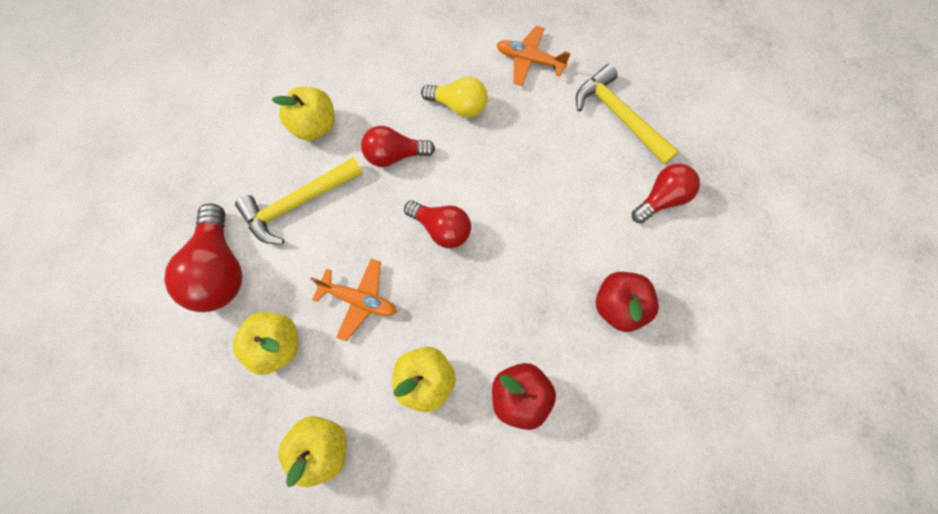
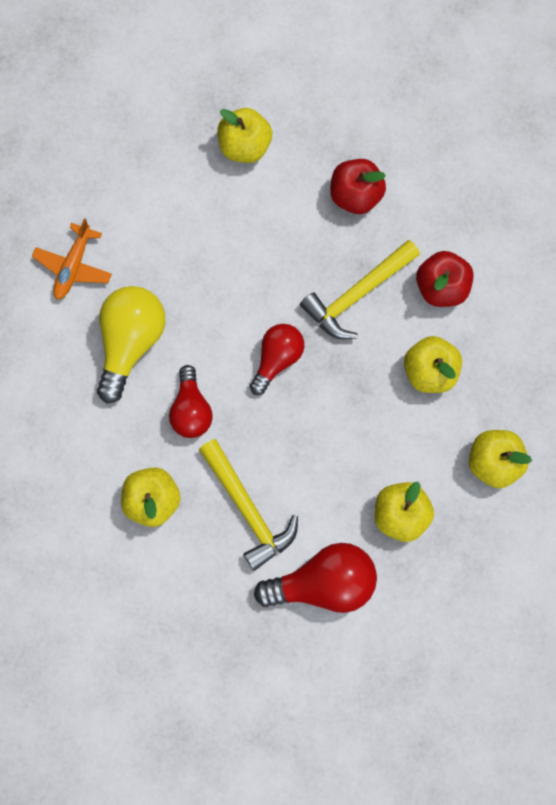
camera: 90 degrees left, 5 degrees up
(359, 300) = (353, 437): orange plane -> none
(459, 106) = (131, 343): yellow light bulb -> yellow light bulb, size x1.53
(619, 116) = (148, 178): yellow hammer -> yellow hammer (357, 295)
(662, 199) = (245, 146): red light bulb -> yellow apple

